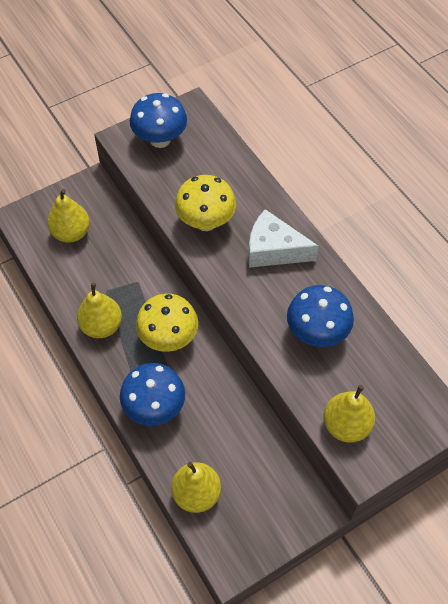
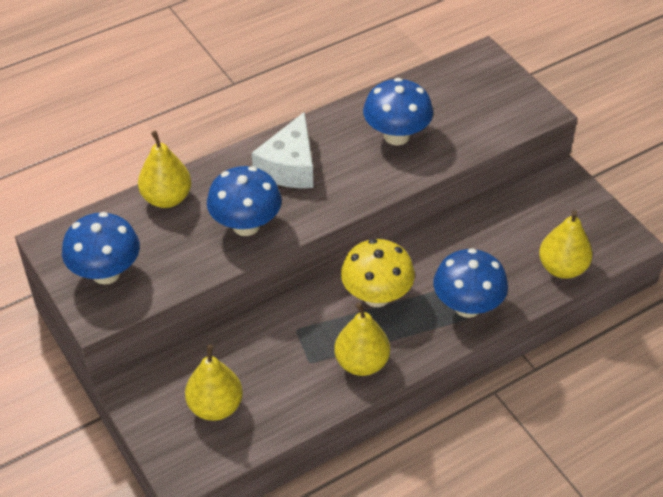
camera: 90 degrees left, 10 degrees down
(206, 222) = (246, 225): yellow mushroom -> blue mushroom
(346, 425) = (499, 120): yellow pear -> yellow pear (167, 198)

